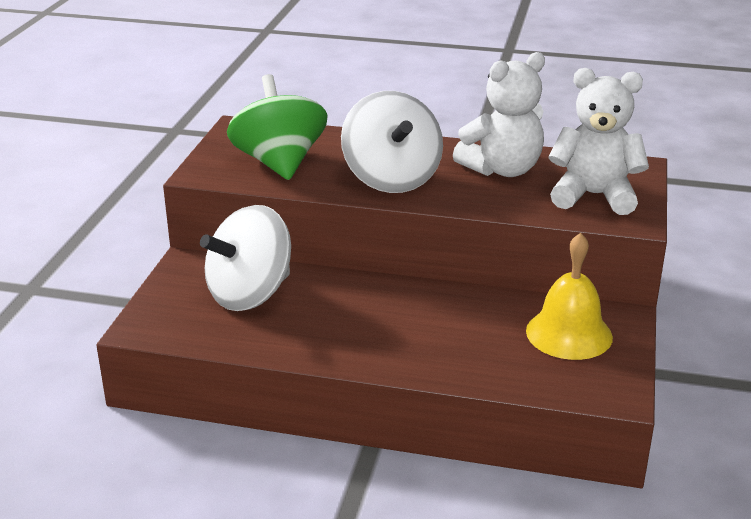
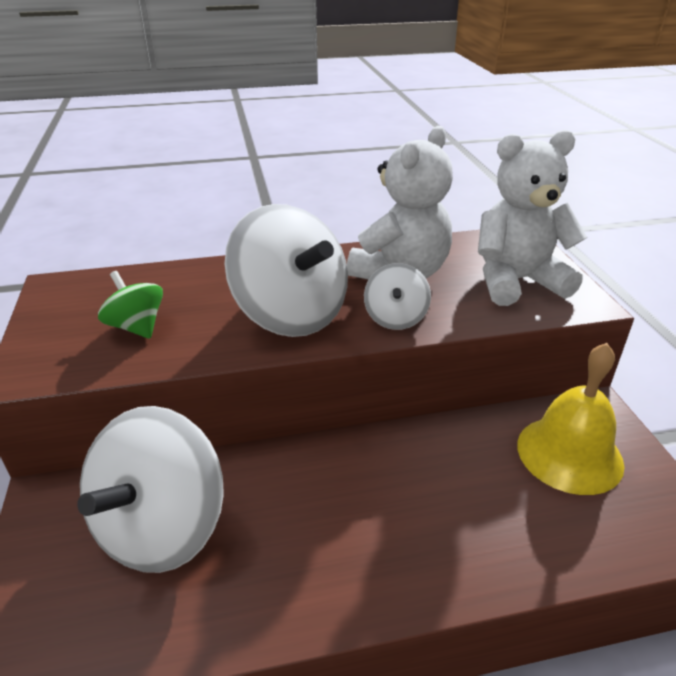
camera: 25 degrees left, 5 degrees up
(279, 163) = (137, 327): green spinning top -> green spinning top, size x0.50
(468, 198) = (395, 318): none -> white spinning top

